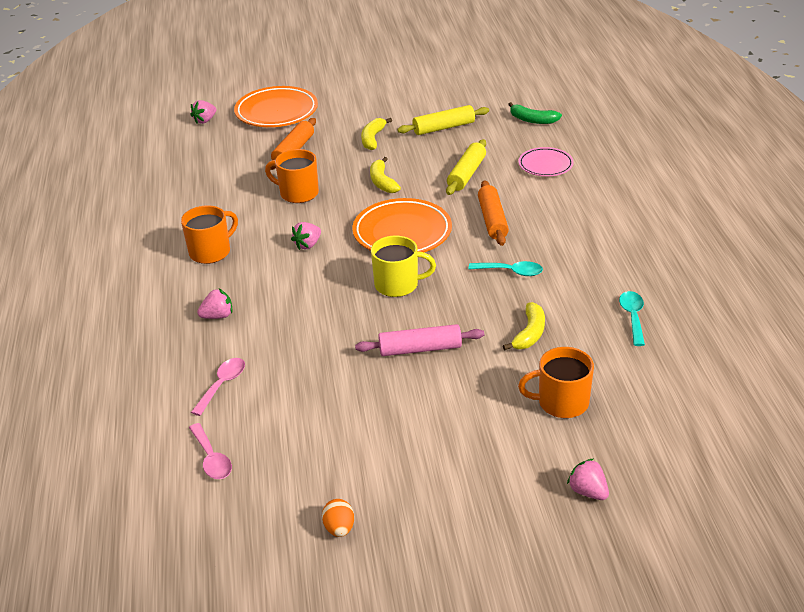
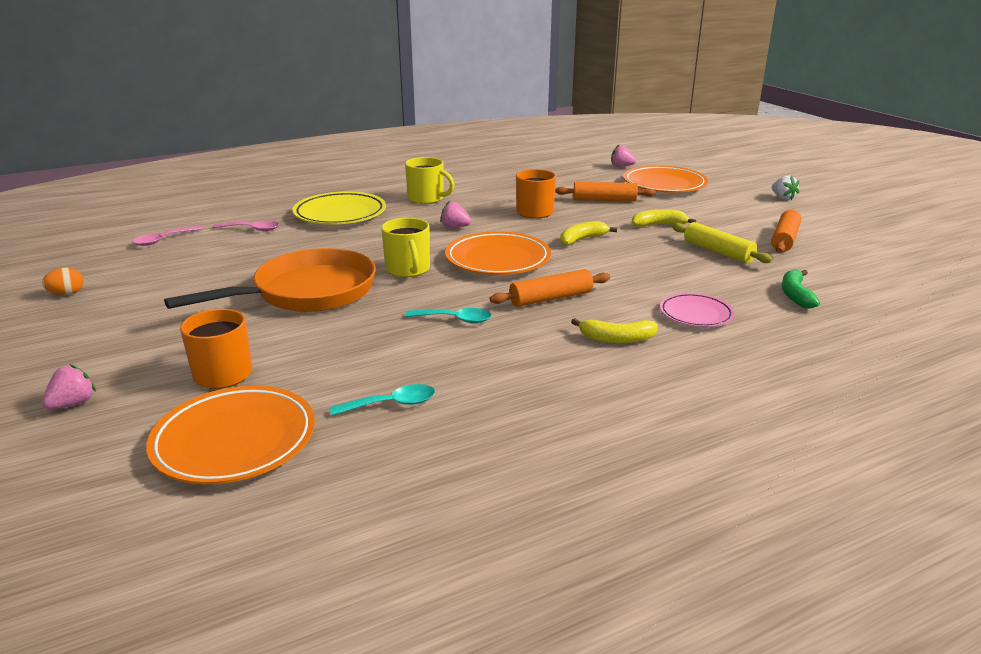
camera: 70 degrees right, 10 degrees down
(211, 252) = (427, 199): orange mug -> yellow mug
(218, 316) = (340, 214): pink strawberry -> yellow plate
(350, 69) = (782, 198): none -> white strawberry
(420, 349) = (307, 292): pink rolling pin -> orange pan
(436, 94) = (785, 239): none -> orange rolling pin
(467, 174) = (633, 274): yellow rolling pin -> none
(511, 272) = (455, 319): turquoise spoon -> turquoise spoon turned 75 degrees counterclockwise
(529, 333) = (343, 342): yellow banana -> yellow banana (617, 339)
(665, 394) = (235, 441): none -> orange plate

